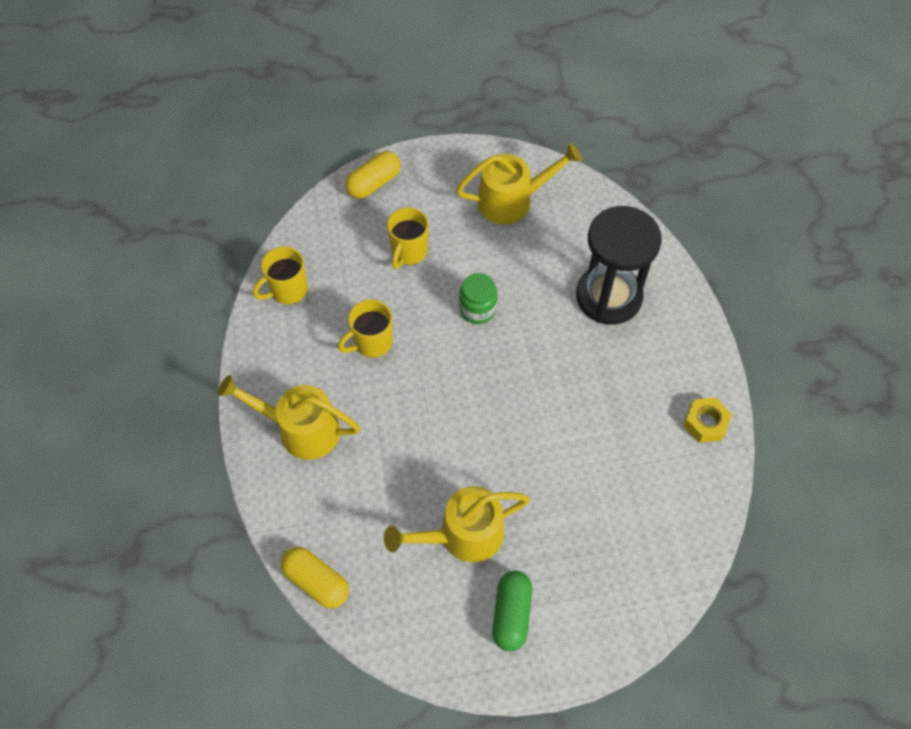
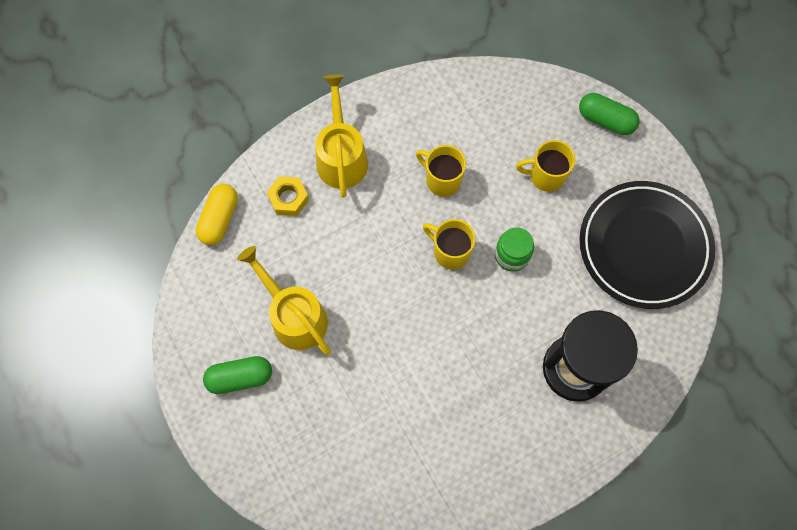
camera: 70 degrees right, 10 degrees up
(288, 290) = (465, 95): yellow mug -> yellow mug (450, 252)
(374, 183) = (605, 120): yellow capsule -> green capsule
(512, 200) = (644, 247): yellow watering can -> black plate
(705, 423) = (476, 496): yellow nut -> yellow nut (288, 198)

